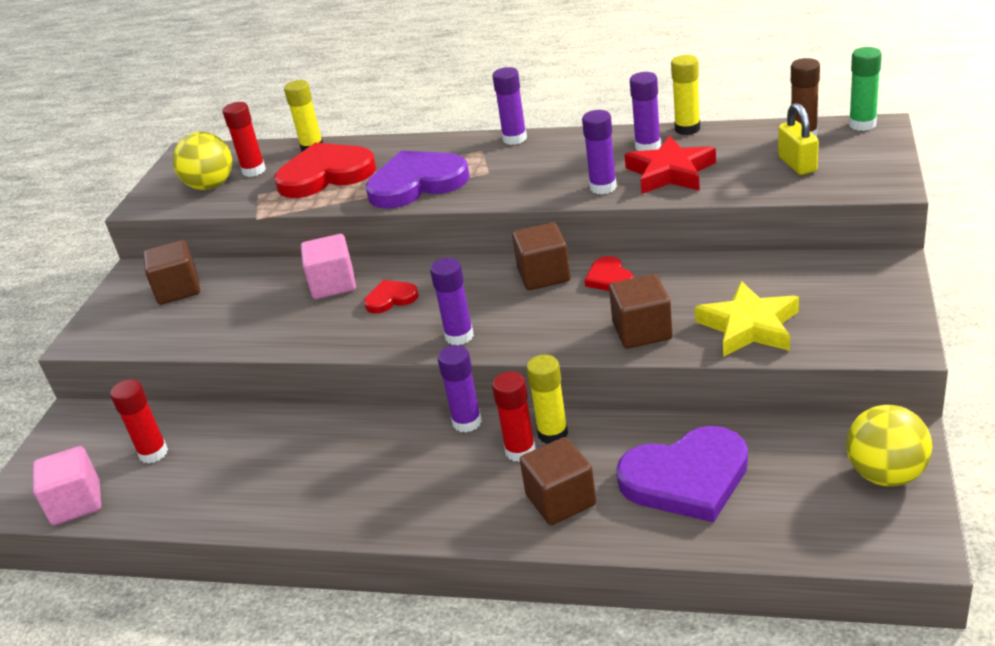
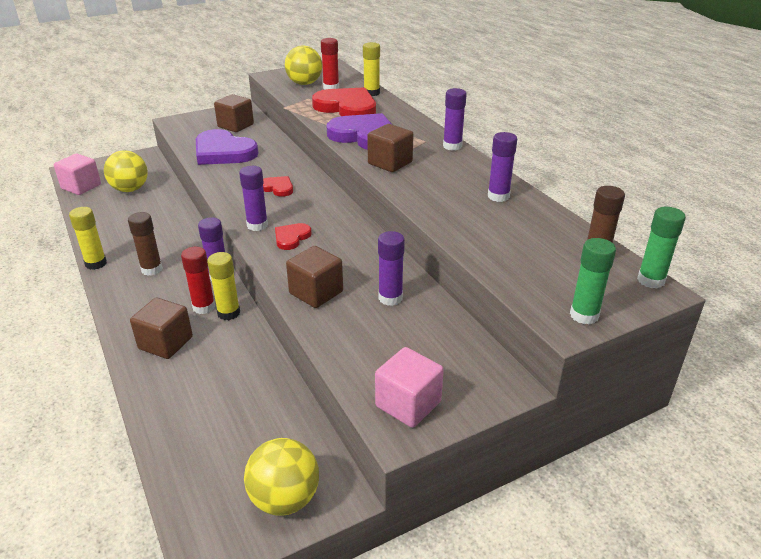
camera: 45 degrees right, 0 degrees up
(153, 453) = (130, 189): red glue stick -> yellow ball
(333, 284) = (276, 165): pink cube -> pink cube (408, 404)
(389, 477) = (152, 269): none -> brown glue stick
(543, 275) = (347, 229): brown cube -> brown cube (390, 163)
(603, 187) = (425, 198): purple glue stick -> purple glue stick (390, 298)
(609, 278) = (367, 256): red heart -> red heart (291, 238)
(670, 172) = (473, 217): red star -> none
(686, 478) = (218, 390): purple heart -> purple heart (223, 152)
(687, 129) = (542, 203): yellow glue stick -> yellow glue stick (96, 263)
(749, 326) = (359, 339): yellow star -> none
(797, 164) = (547, 268): yellow padlock -> none
(881, 172) = (584, 315): none -> green glue stick

